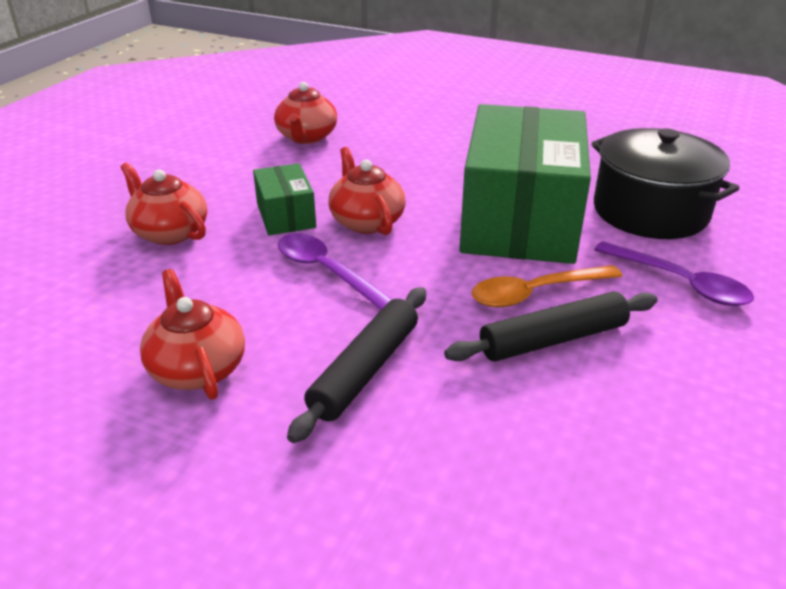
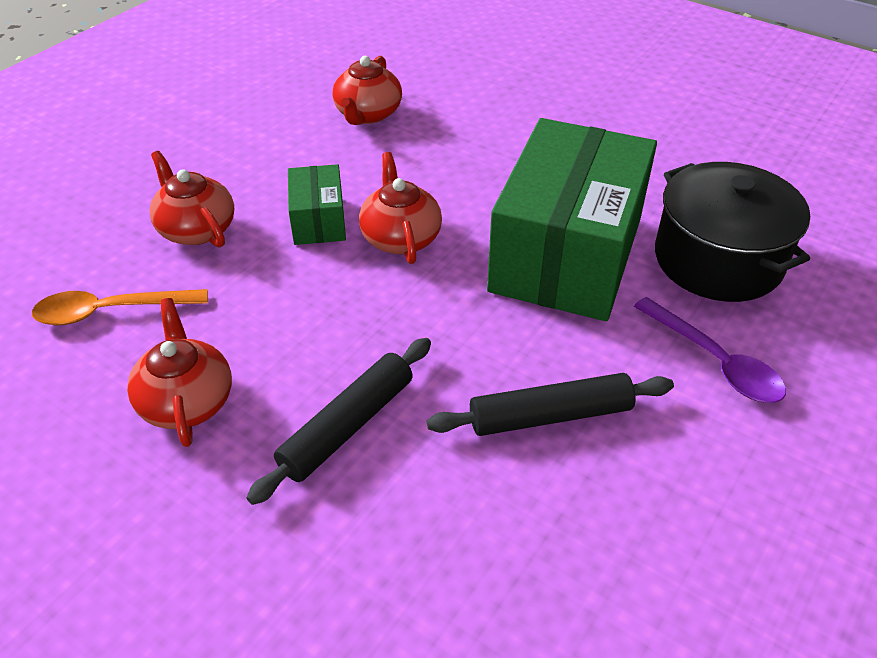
camera: 10 degrees right, 10 degrees up
(326, 271) = (341, 299): purple spoon -> none
(535, 293) = (550, 354): orange spoon -> orange spoon (109, 311)

